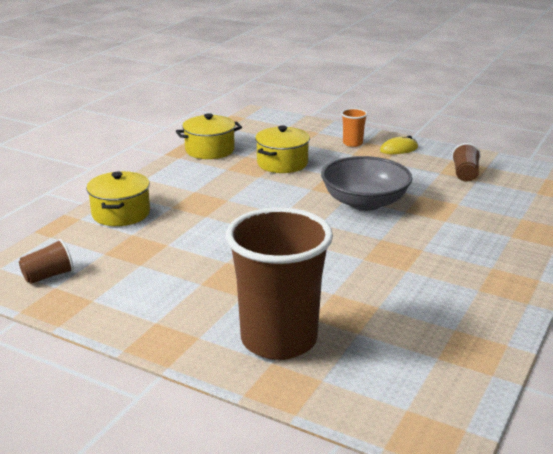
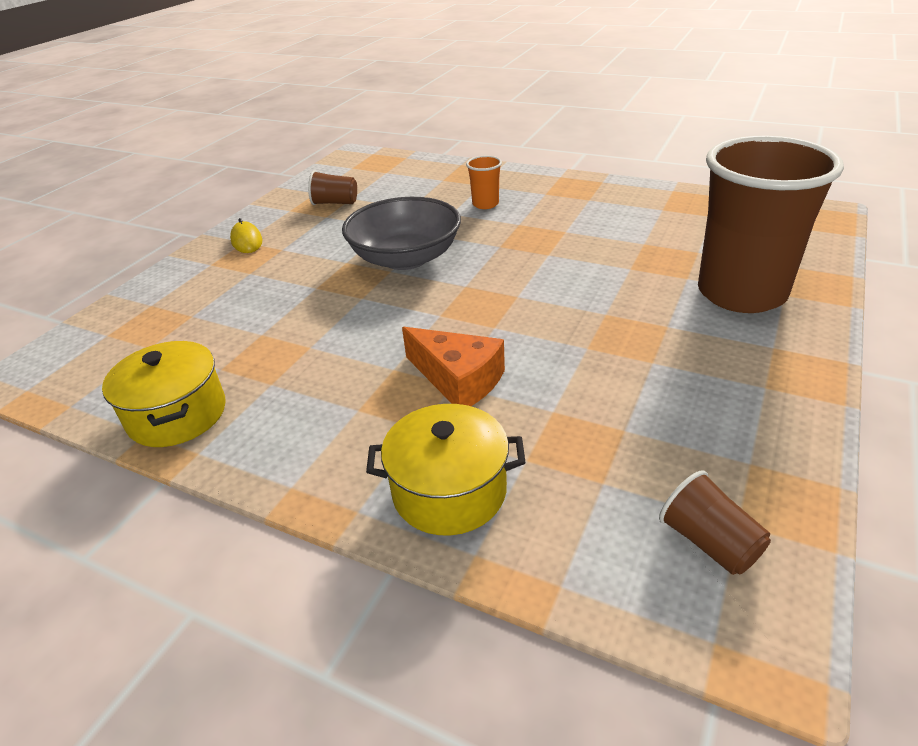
camera: 90 degrees left, 10 degrees up
(209, 218) = (458, 379): none -> orange cheese
(282, 163) = (265, 328): yellow pot -> none
(352, 143) = (211, 274): orange cup -> orange cup (485, 204)

